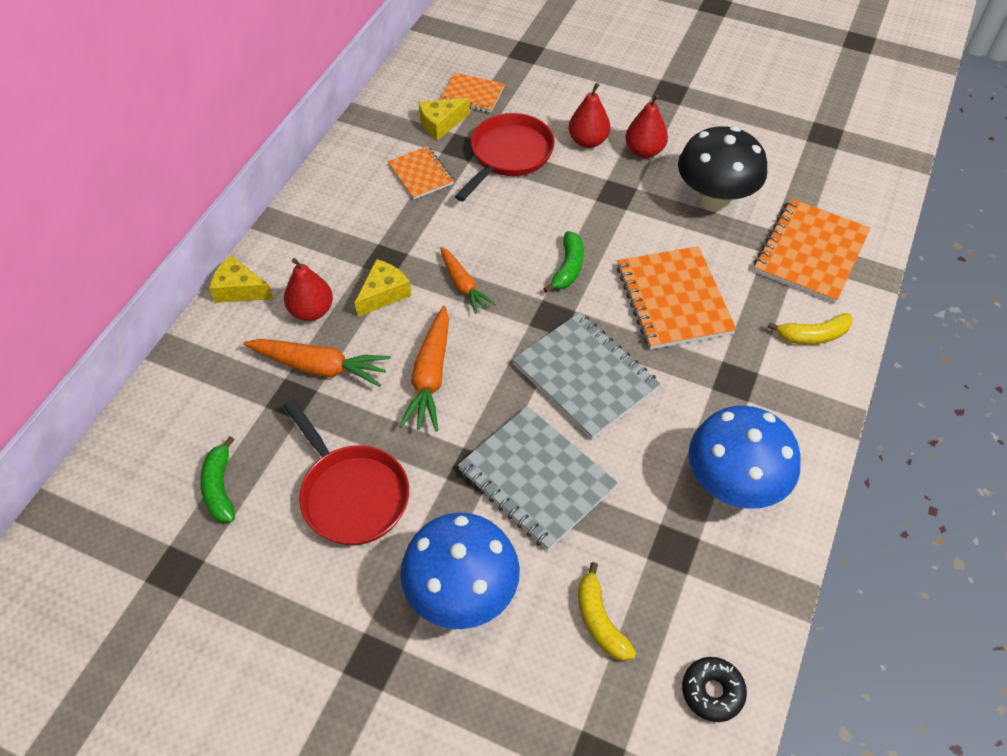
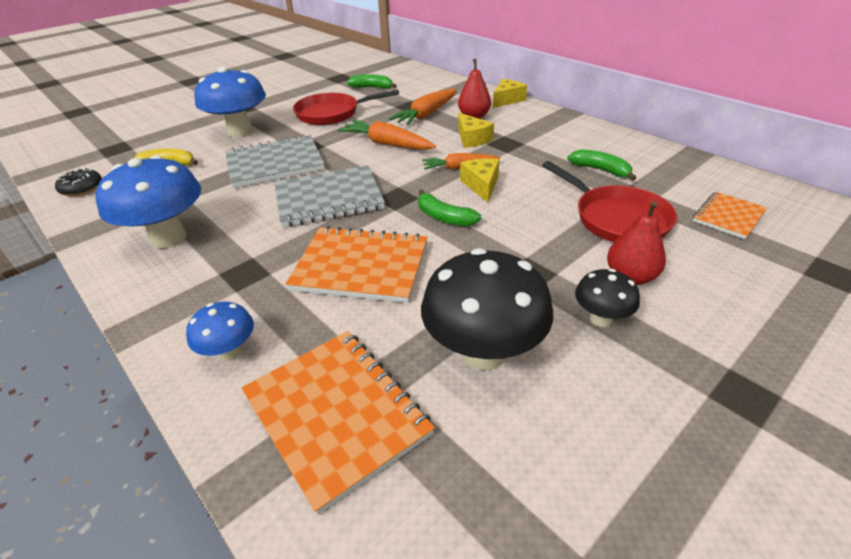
camera: 115 degrees right, 15 degrees down
(421, 174) = (600, 170): orange notebook -> green banana
(440, 124) = (675, 190): yellow cheese -> yellow cheese (481, 185)
(644, 151) = (600, 319): red pear -> black mushroom
(812, 335) = (230, 352): yellow banana -> blue mushroom

